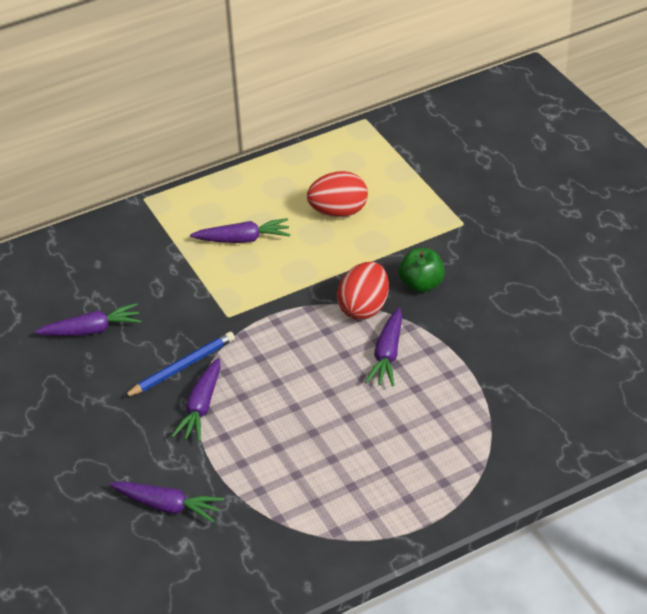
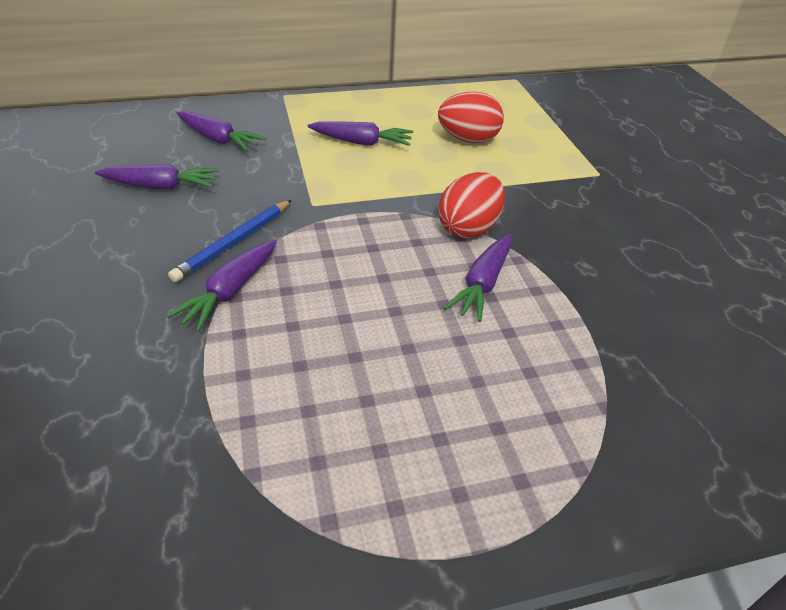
camera: 10 degrees right, 0 degrees up
(167, 506) = (110, 411): purple carrot -> purple carrot (218, 139)
(182, 367) = (234, 243): blue pencil -> blue pencil turned 150 degrees clockwise
(421, 284) = (541, 219): green apple -> none

